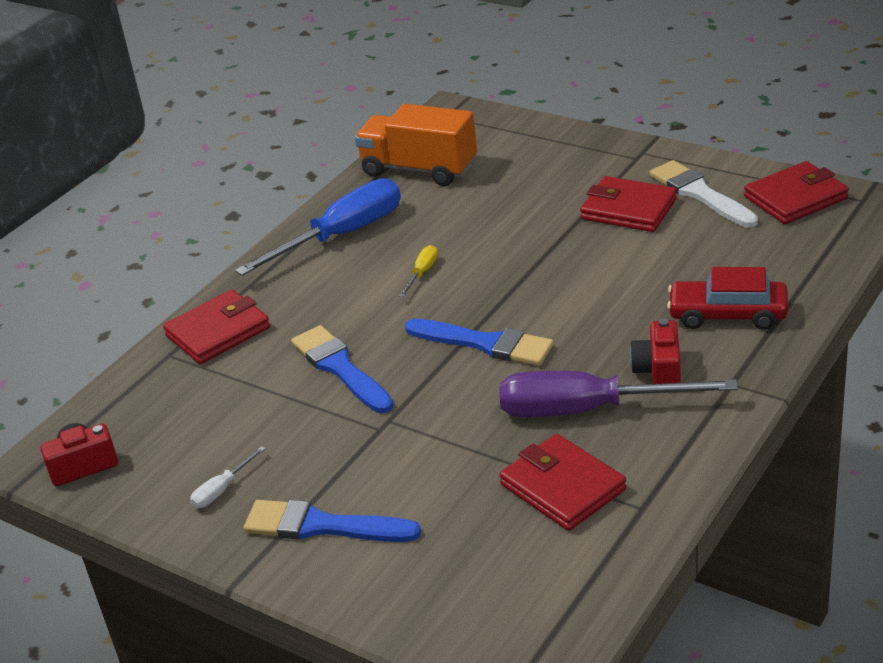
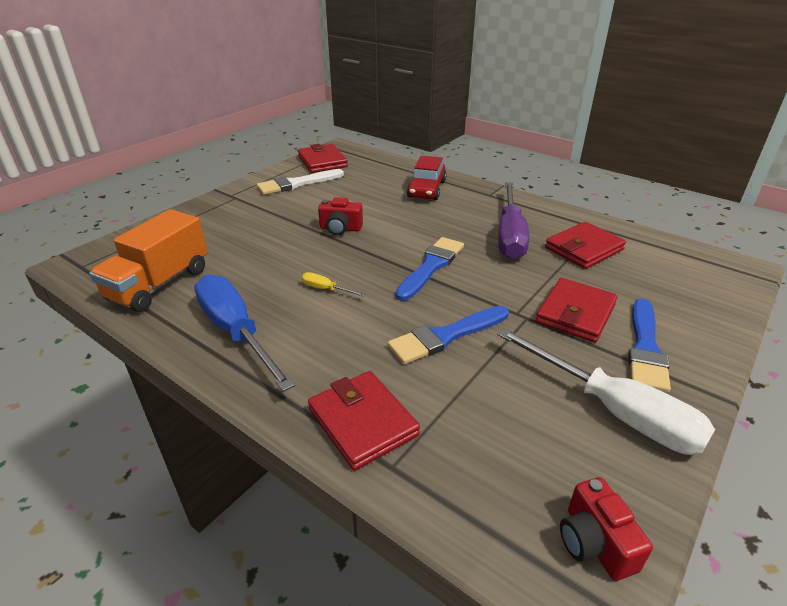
camera: 90 degrees left, 0 degrees up
(222, 490) = (614, 411): white screwdriver -> white screwdriver, size x2.43
(628, 209) = (297, 205): red wallet -> red wallet (575, 313)
(658, 370) = (474, 212): red camera -> red camera (340, 229)

